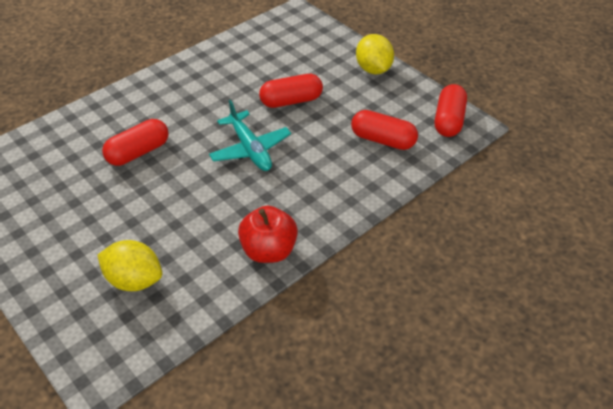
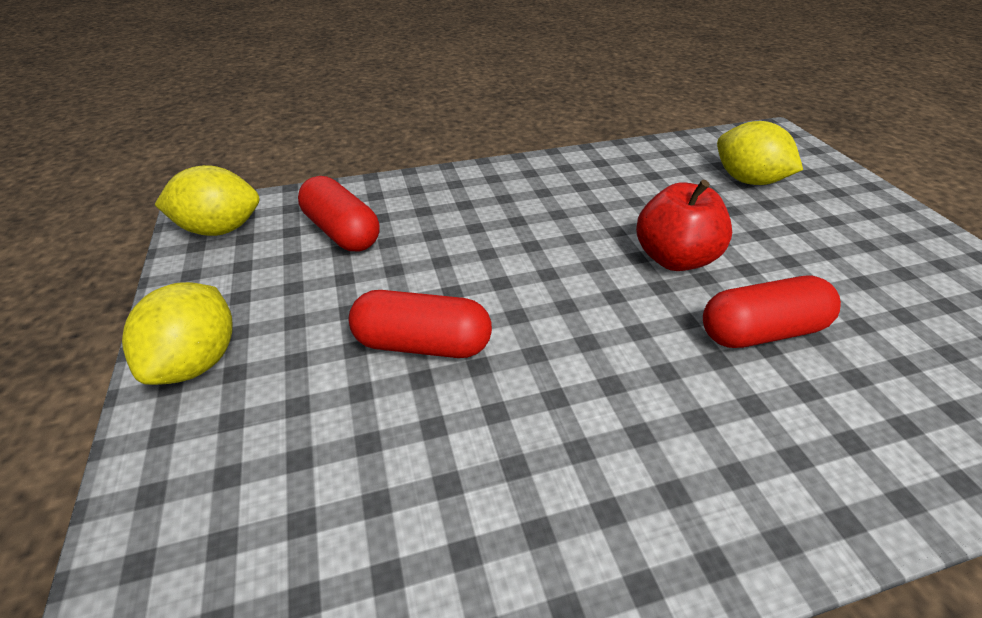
camera: 155 degrees left, 5 degrees down
(250, 149) = (551, 277): turquoise plane -> none
(269, 250) = (582, 167): red apple -> red apple (674, 258)
(448, 120) = (220, 229): red capsule -> yellow lemon

